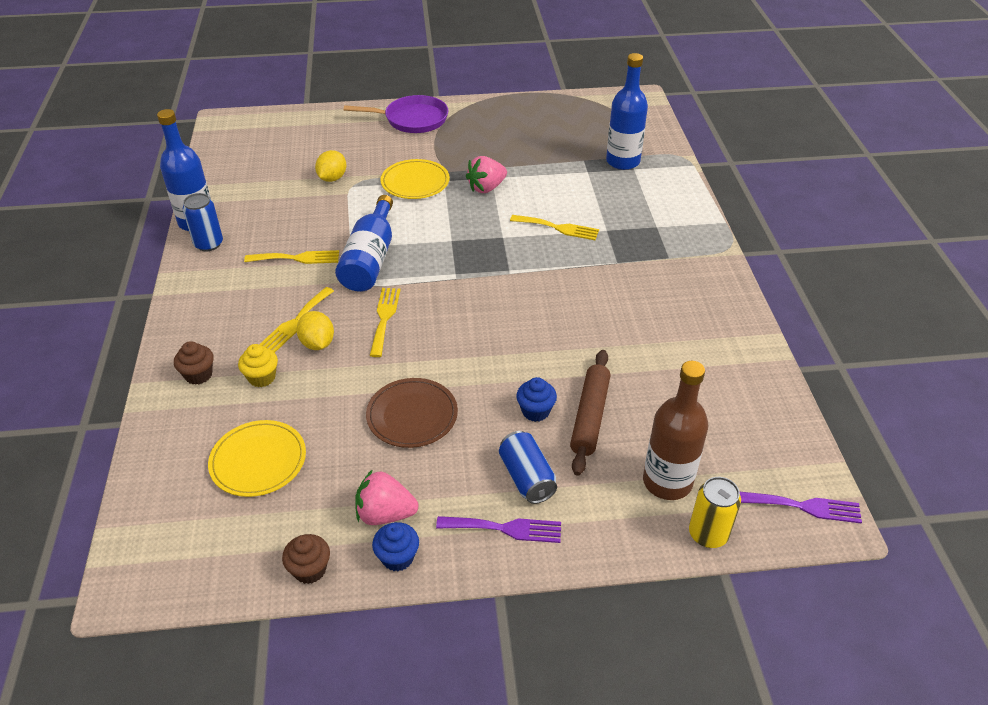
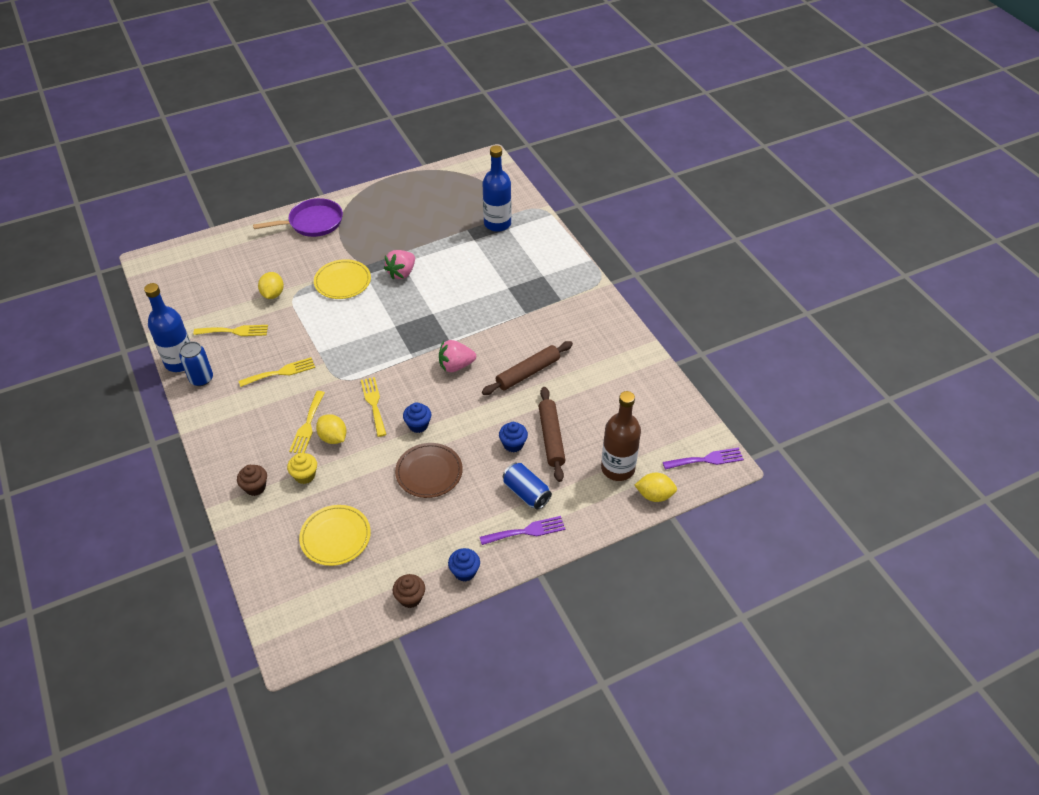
camera: 20 degrees left, 5 degrees up
(370, 259) = (339, 358): blue bottle -> none
(385, 514) = (443, 546): pink strawberry -> pink strawberry (456, 366)
(425, 356) = (418, 425): none -> blue cupcake
(558, 228) = (471, 295): yellow fork -> yellow fork (235, 331)
(591, 330) = (528, 373): none -> brown rolling pin
(708, 534) = (654, 495): yellow can -> yellow lemon

